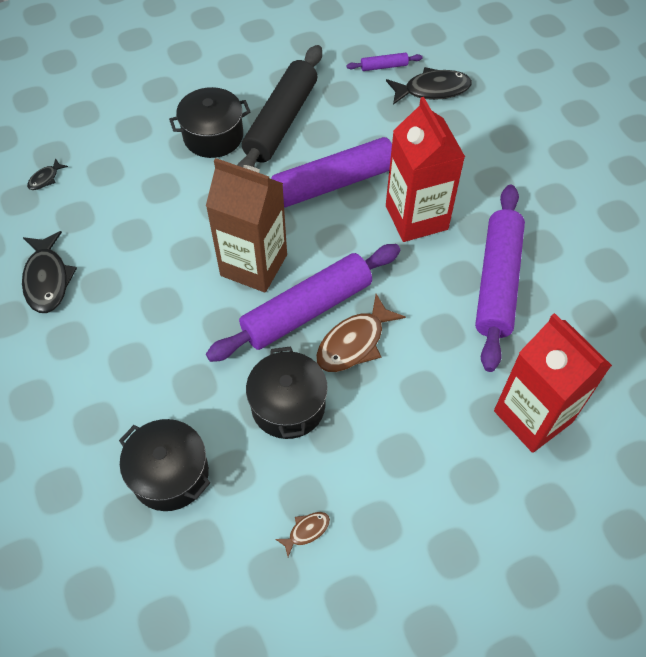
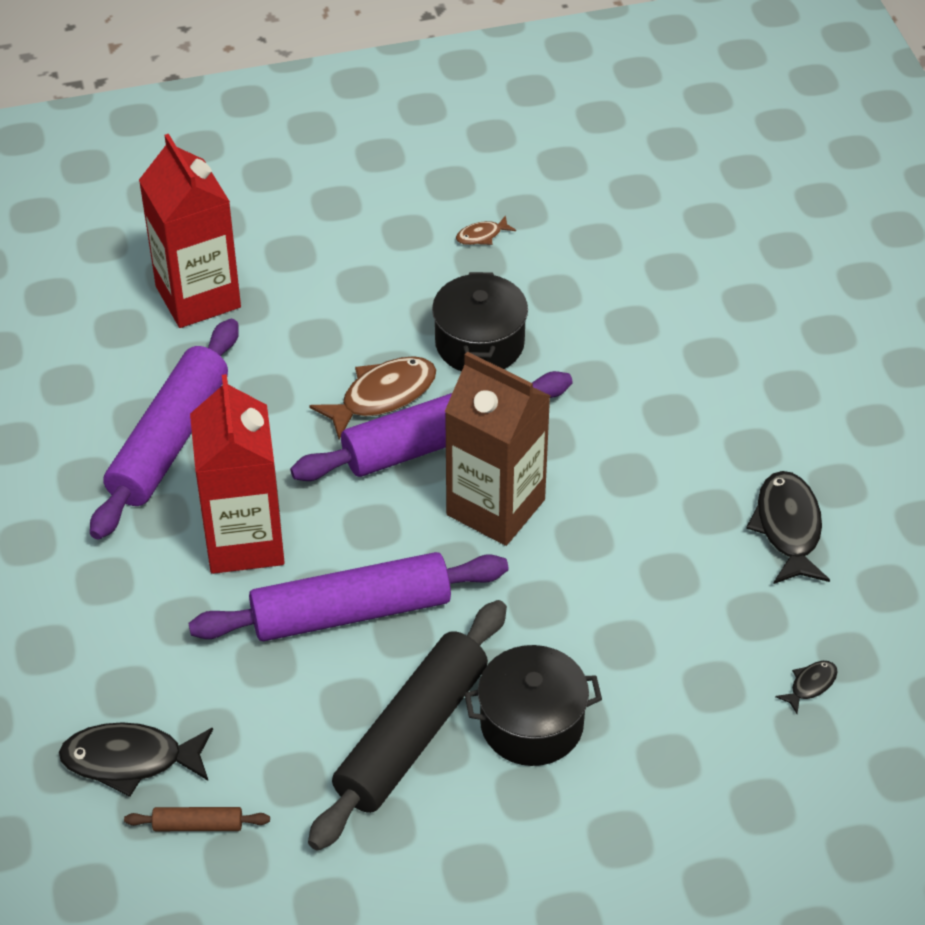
camera: 170 degrees left, 10 degrees down
(170, 474) = (623, 299): black pot -> none
(384, 66) = (198, 825): purple rolling pin -> brown rolling pin

